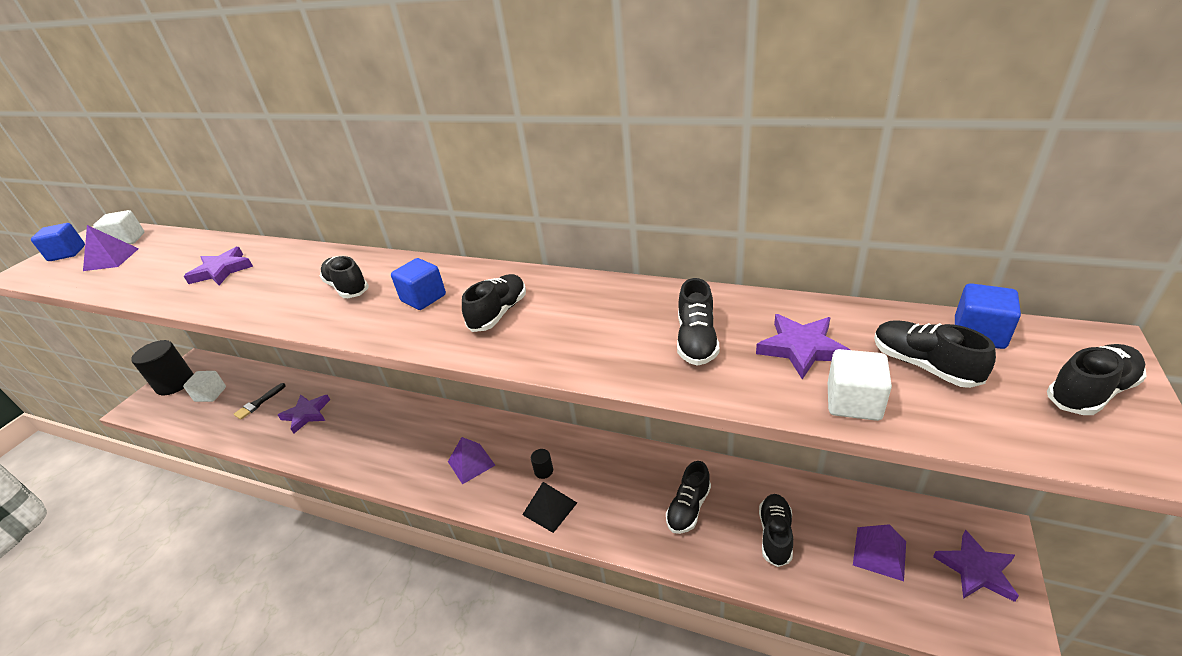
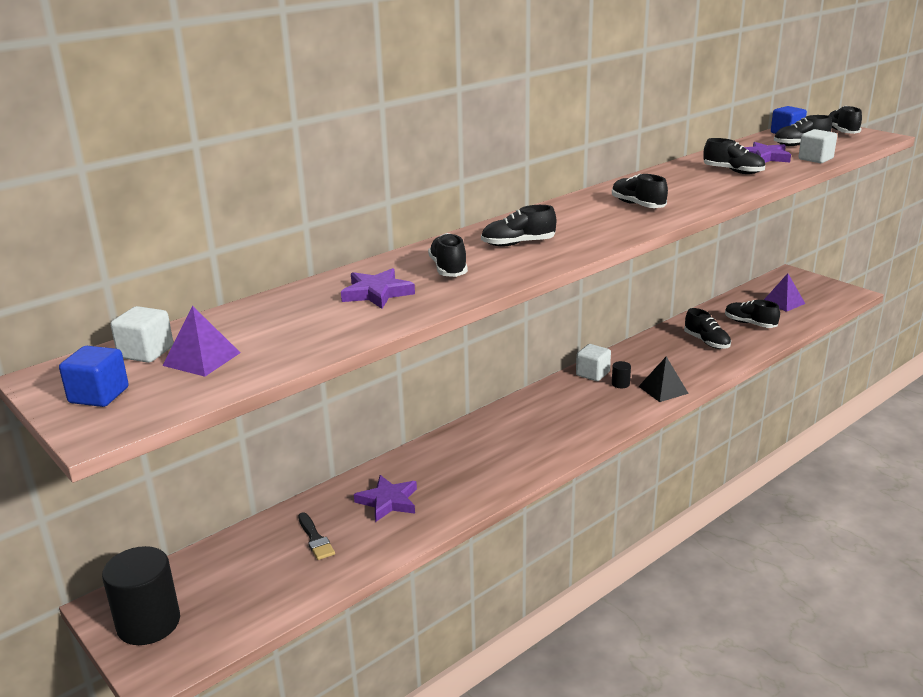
camera: 65 degrees left, 10 degrees down
(211, 394) = (234, 583): white cube -> white cube (592, 374)
(277, 279) = (448, 269): none -> black shoe
(423, 298) = (580, 222): blue cube -> none
(471, 463) = (578, 414): purple pyramid -> none
(976, 569) = (809, 286): purple star -> none

